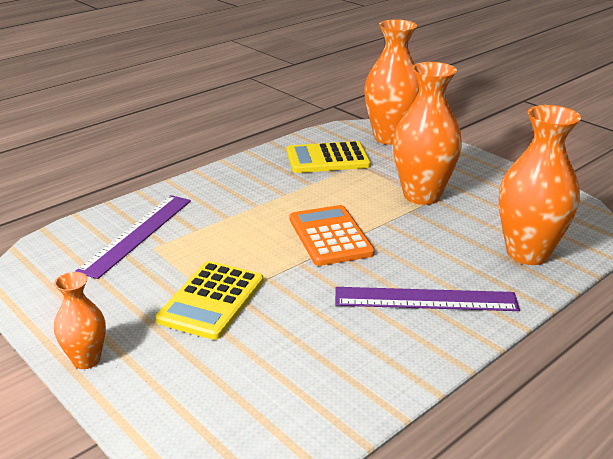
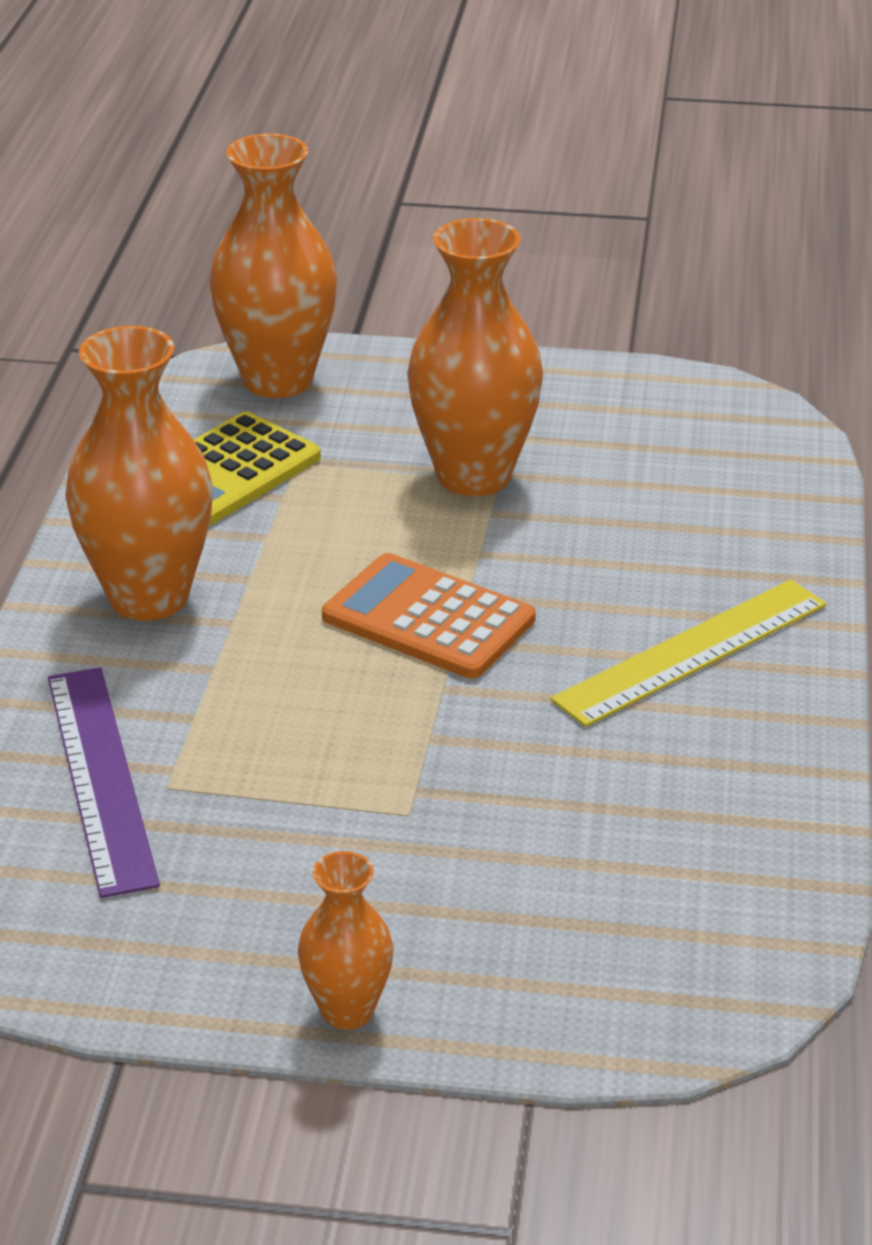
camera: 40 degrees left, 5 degrees up
(211, 300) = (398, 818): yellow calculator -> none
(425, 299) = (692, 652): purple ruler -> yellow ruler
(527, 253) = (737, 508): orange vase -> orange vase (149, 597)

